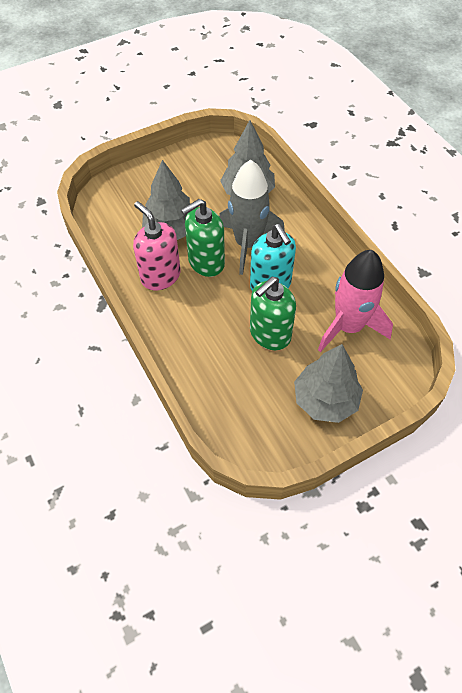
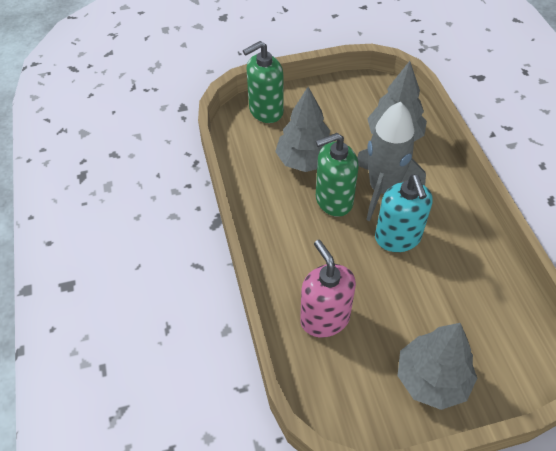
camera: 15 degrees right, 5 degrees down
(160, 276) = (282, 205): pink soap dispenser -> pink soap dispenser (324, 318)
(270, 334) = (385, 291): green soap dispenser -> green soap dispenser (265, 111)
(348, 326) = (475, 302): pink rocket -> none

